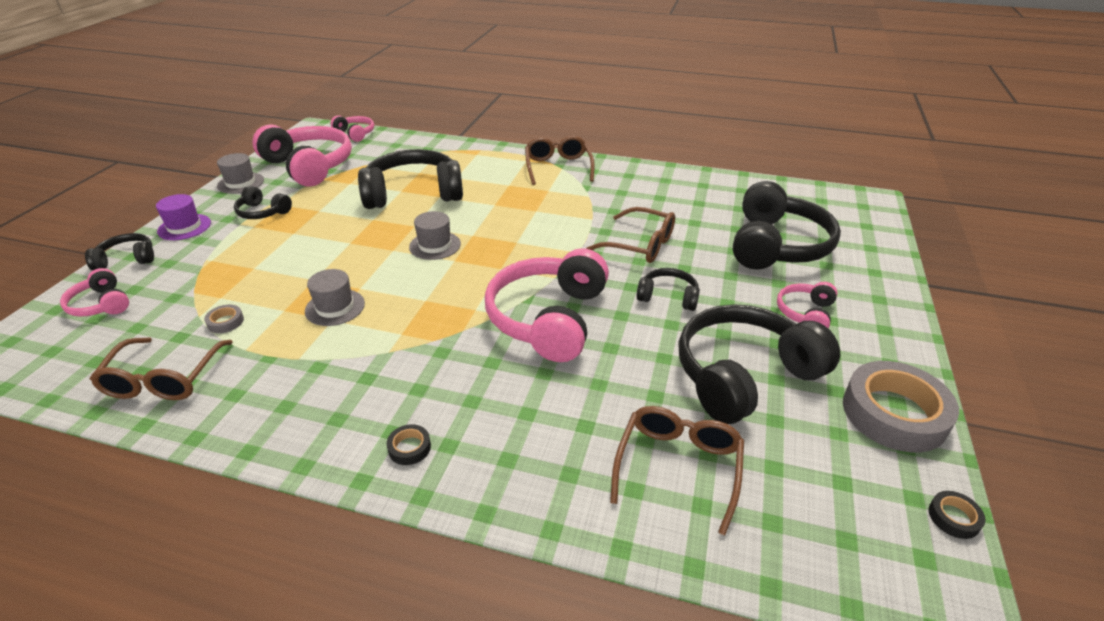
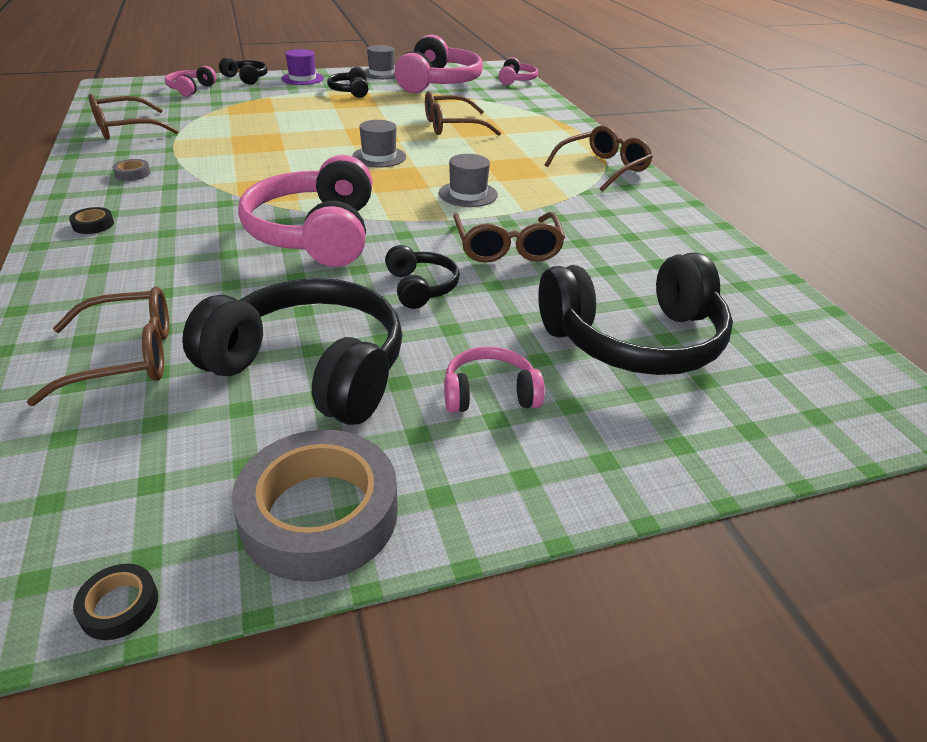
camera: 55 degrees right, 0 degrees up
(225, 322) = (201, 124): grey tape -> grey tape (132, 174)
(335, 307) = (250, 149): grey hat -> grey hat (468, 194)
(413, 193) = (452, 126): black headphones -> brown glasses
(548, 318) = (315, 233): pink headphones -> pink headphones turned 75 degrees counterclockwise

